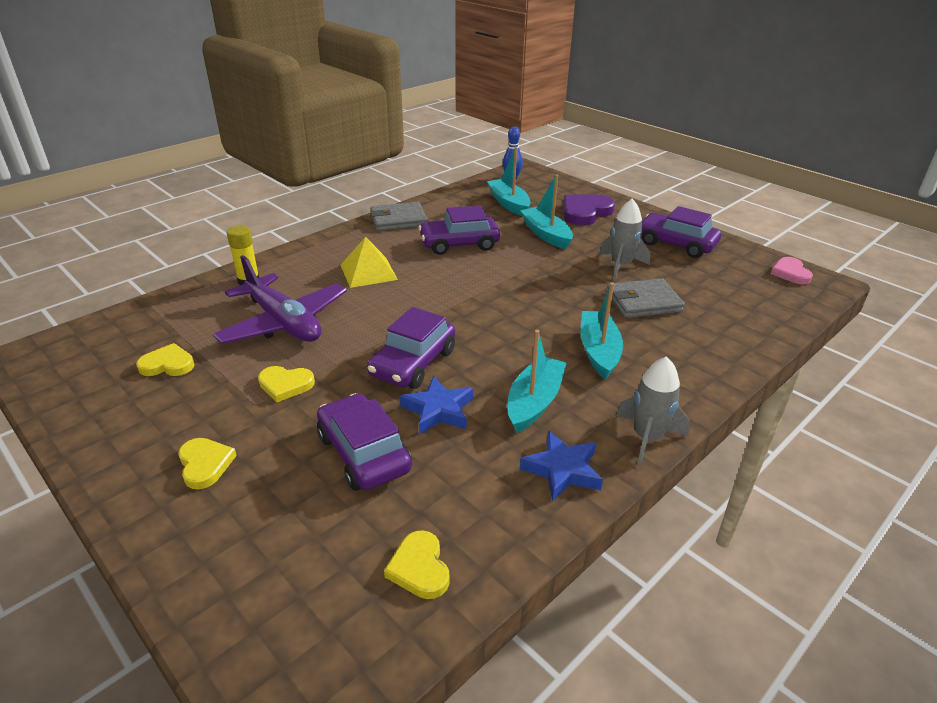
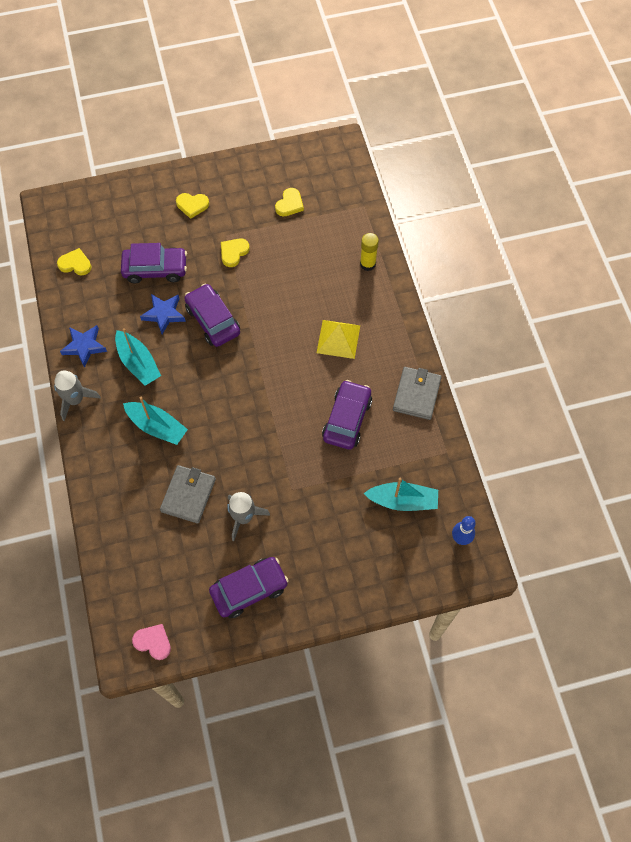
camera: 120 degrees right, 30 degrees up
(283, 323) = (300, 269): purple plane -> none
(546, 234) = (325, 494): turquoise boat -> none
(585, 212) = (348, 556): purple heart -> none

